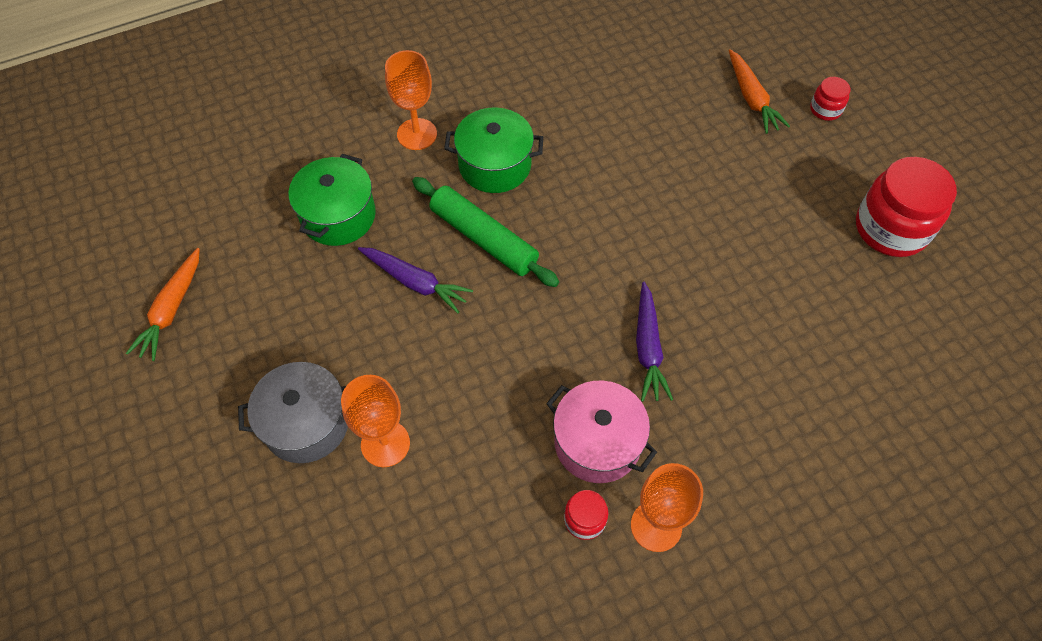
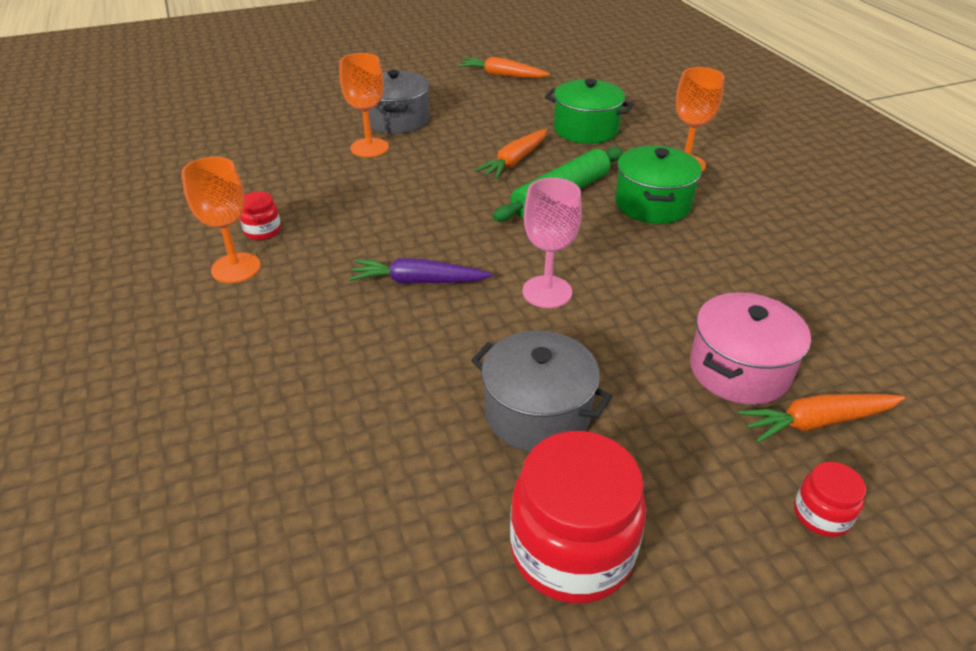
camera: 95 degrees right, 20 degrees down
(415, 282) = (514, 161): purple carrot -> orange carrot
(597, 442) = (329, 242): pink pot -> pink pot (739, 370)
(644, 246) = (547, 292): none -> pink goblet
(786, 249) = (537, 413): none -> grey pot

